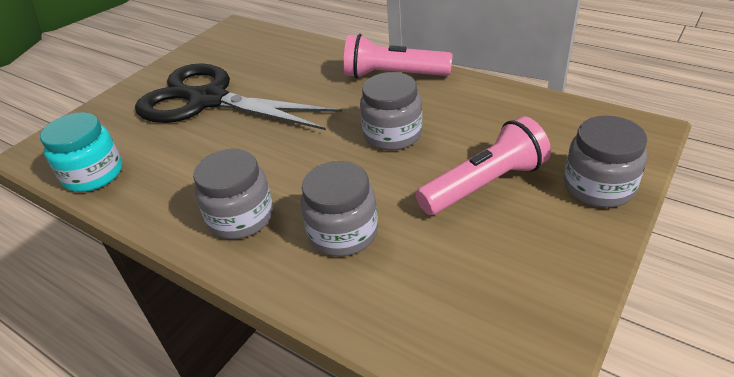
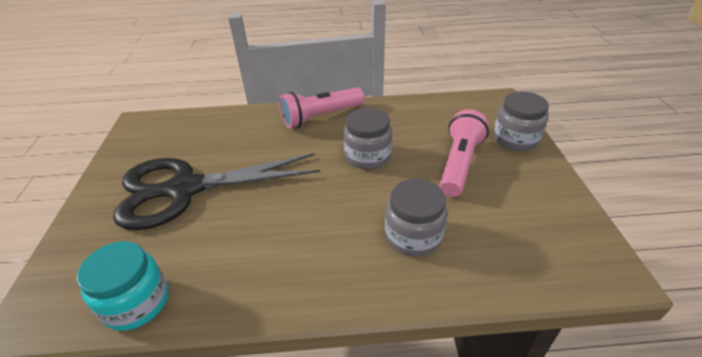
camera: 40 degrees left, 0 degrees up
(241, 217) = (327, 265): grey jar -> none

